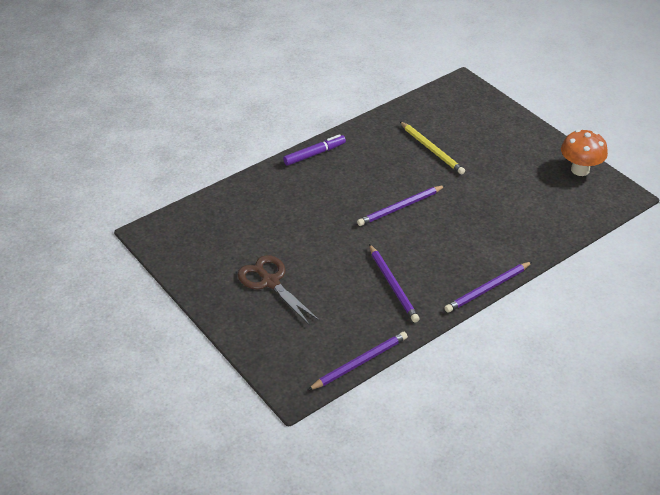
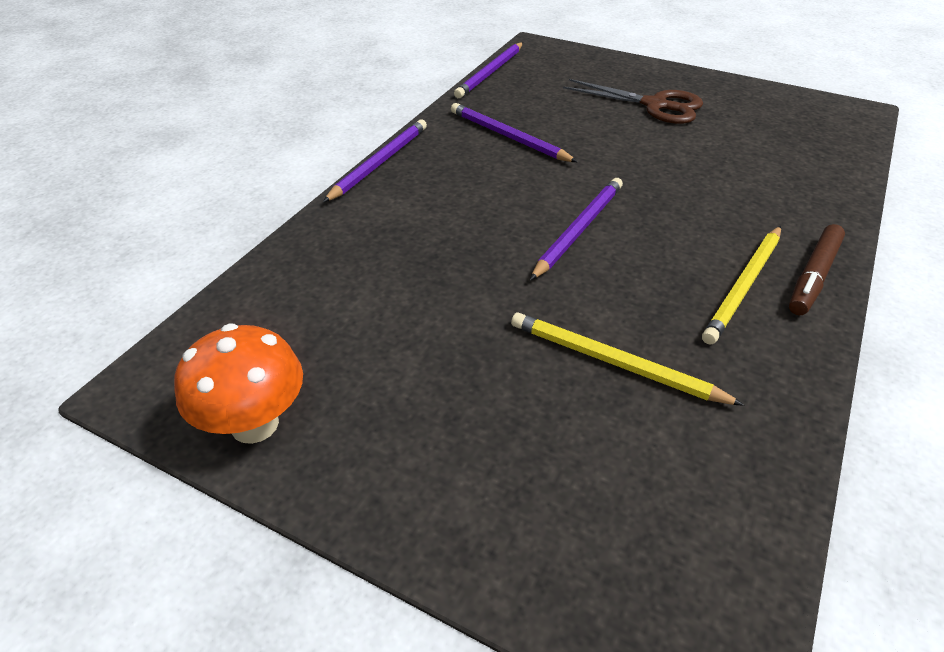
camera: 155 degrees right, 0 degrees up
(314, 154) = (813, 276): purple marker -> brown marker
(349, 159) = (744, 286): none -> yellow pencil

